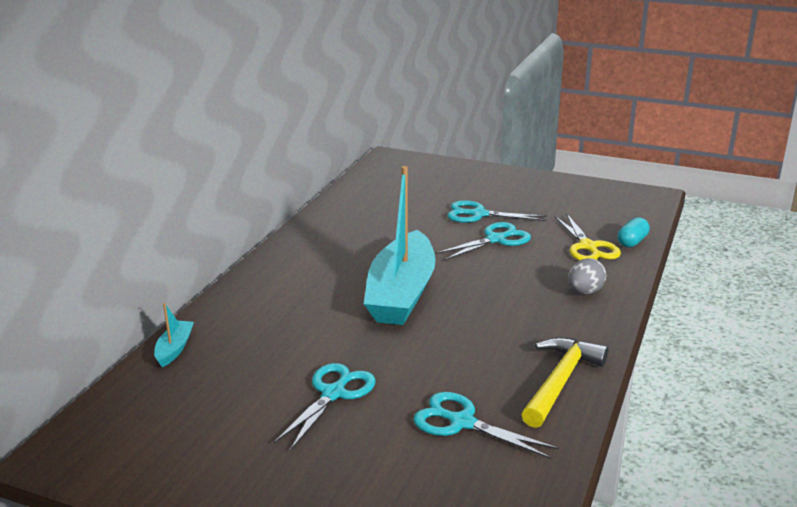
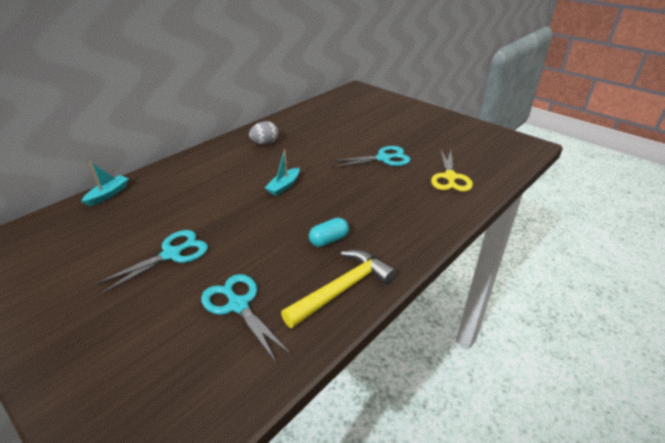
camera: 20 degrees right, 10 degrees up
(401, 293) = (284, 186): turquoise boat -> turquoise boat, size x0.40
(479, 214) = (385, 137): turquoise scissors -> none
(585, 292) = (420, 214): grey egg -> grey egg (265, 143)
(632, 242) = (489, 180): turquoise capsule -> turquoise capsule (329, 240)

